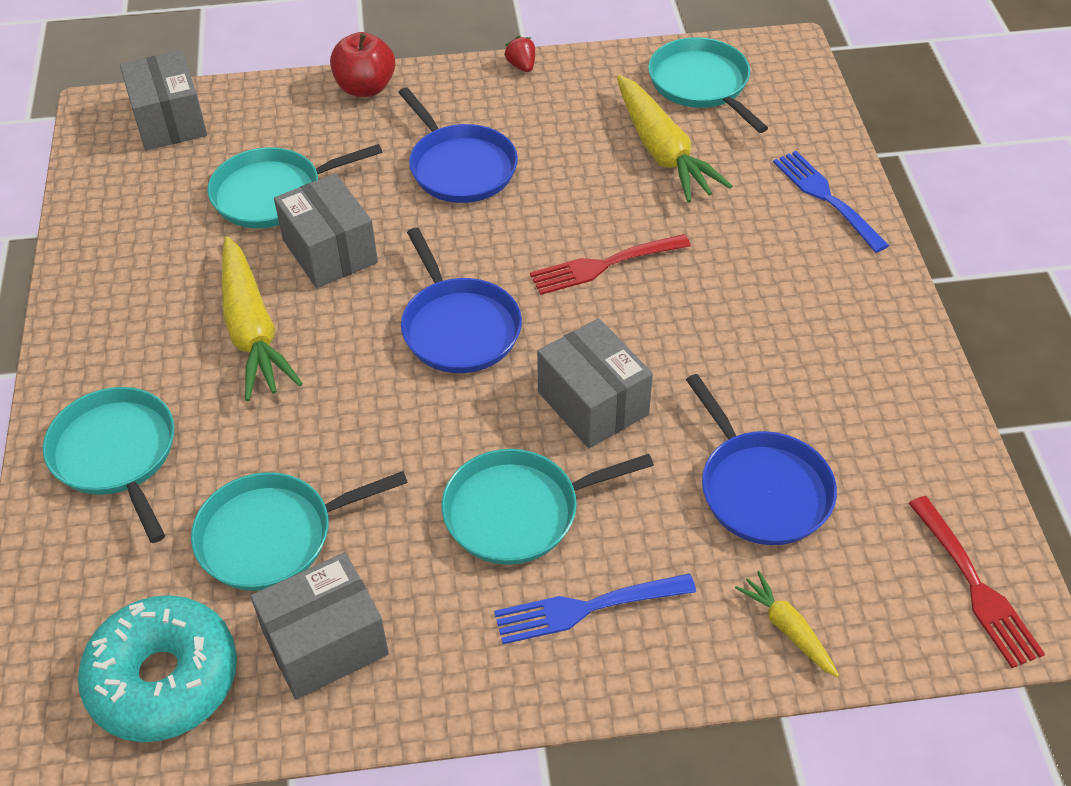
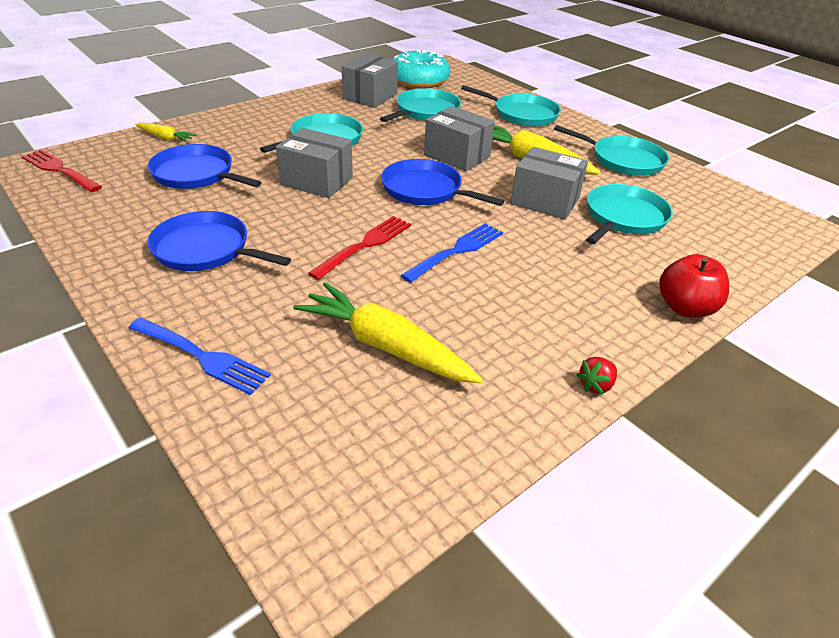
camera: 145 degrees right, 10 degrees down
(169, 121) = (757, 235): grey box -> grey box (457, 156)
(460, 167) = (533, 273): blue pan -> blue pan (206, 249)
(521, 66) = (596, 385): red strawberry -> red strawberry turned 105 degrees clockwise
(586, 608) = (268, 124): blue fork -> blue fork (457, 251)
(701, 84) = (398, 443): turquoise pan -> turquoise pan (623, 160)

